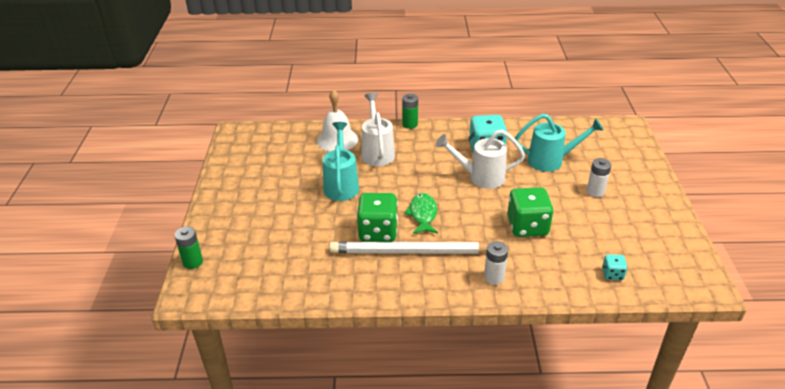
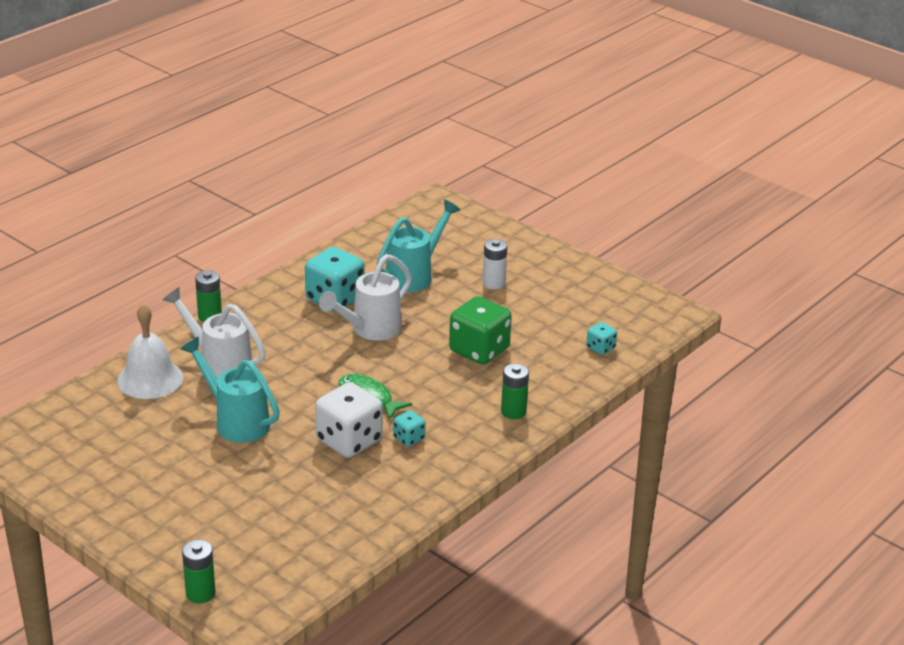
camera: 50 degrees left, 5 degrees down
(378, 231) = (349, 441): green dice -> white dice
(410, 252) = (409, 438): white pencil -> turquoise dice
(494, 277) = (513, 412): white battery -> green battery

